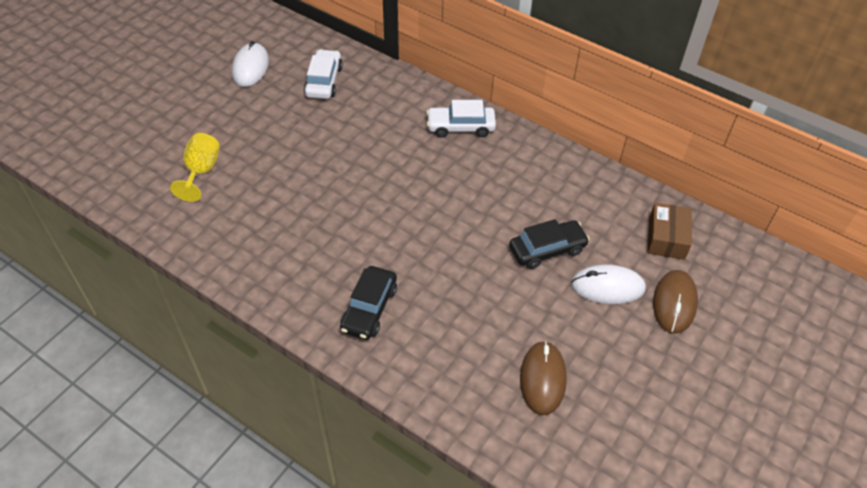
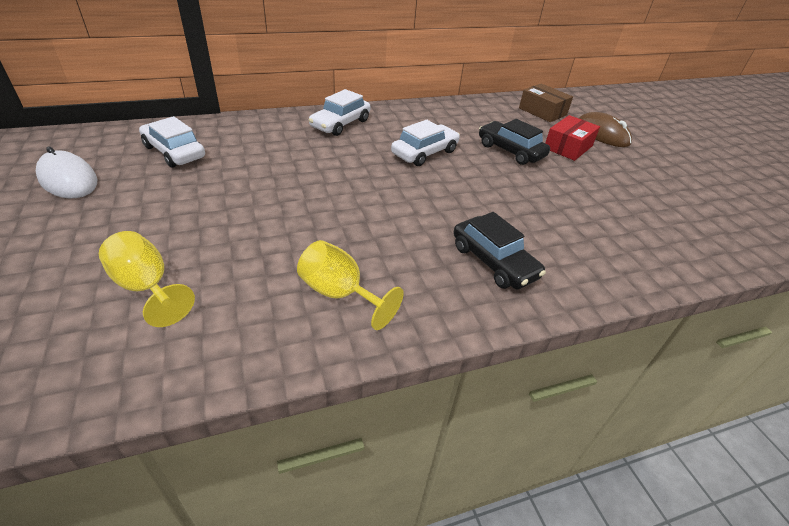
camera: 55 degrees left, 10 degrees down
(266, 250) = (340, 294): none -> yellow goblet
(475, 199) = (425, 153): none -> white car
(542, 379) = (641, 211): brown mouse -> none
(547, 250) = (510, 151): black car -> black car turned 60 degrees counterclockwise
(607, 287) = (568, 147): white mouse -> red box

